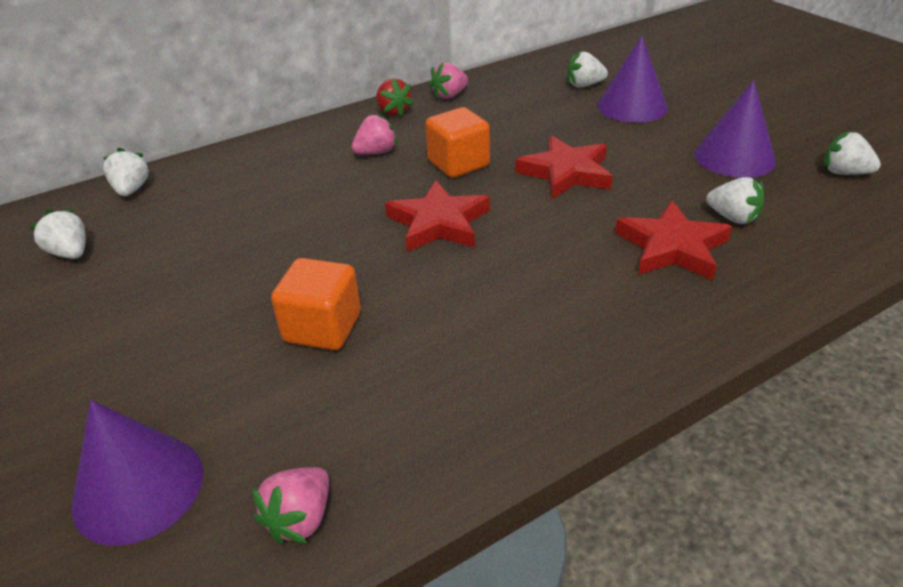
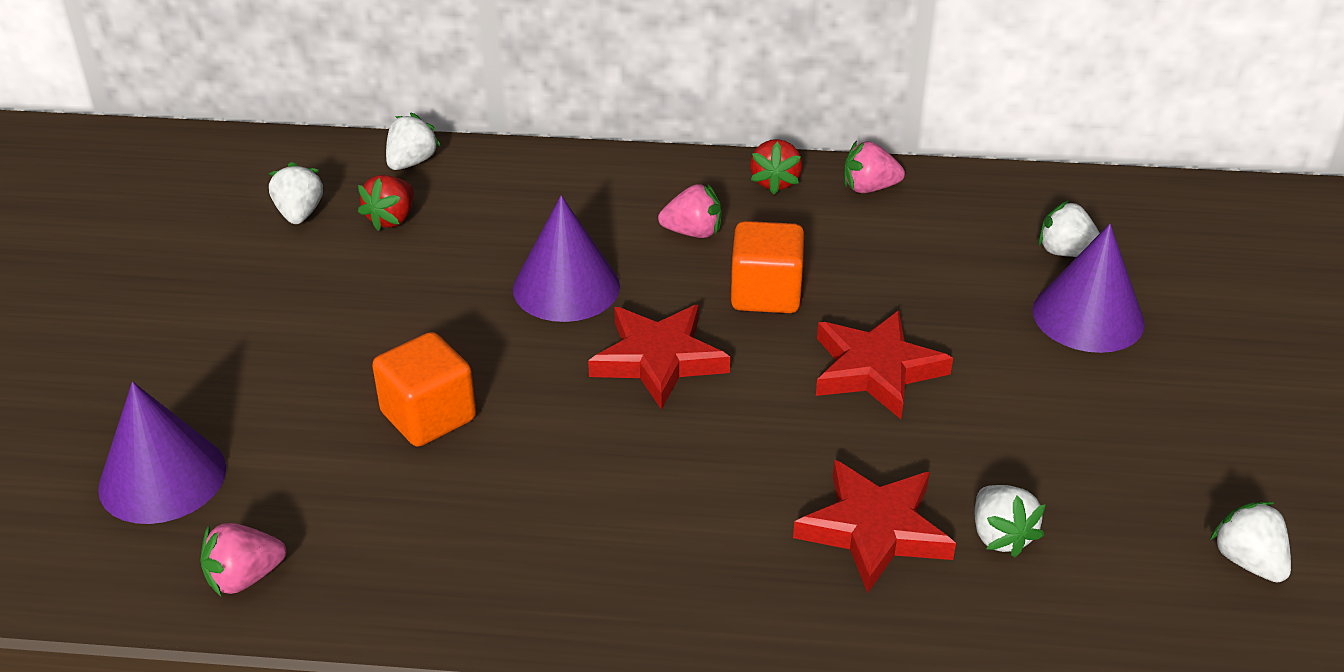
camera: 35 degrees right, 0 degrees up
(153, 226) = (391, 219): none -> red strawberry
(734, 157) = (1123, 460): purple cone -> purple cone (566, 287)

